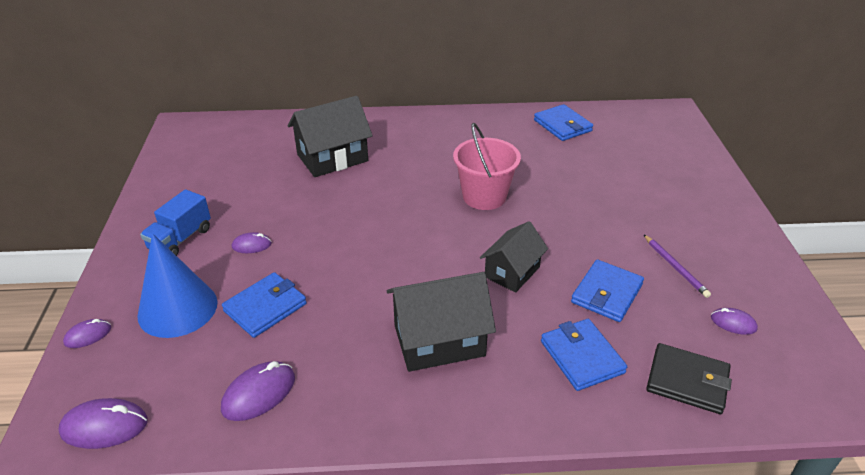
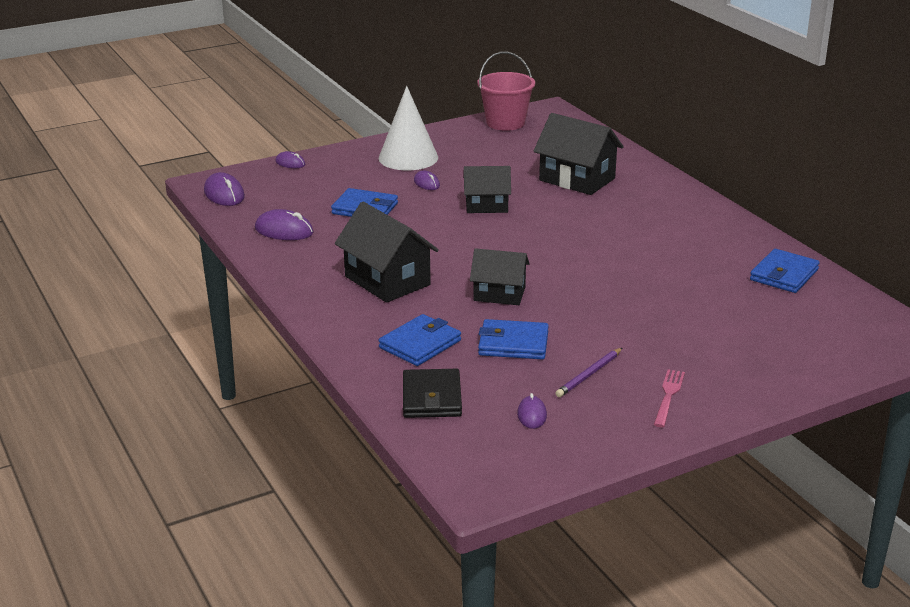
camera: 65 degrees right, 10 degrees down
(177, 308) = (337, 181): blue cone -> none
(180, 239) = (408, 158): blue truck -> white cone
(335, 223) = (486, 205): none -> black house
(484, 196) = (598, 259): pink bucket -> pink bucket (505, 123)
(719, 238) = (668, 396): none -> pink fork

